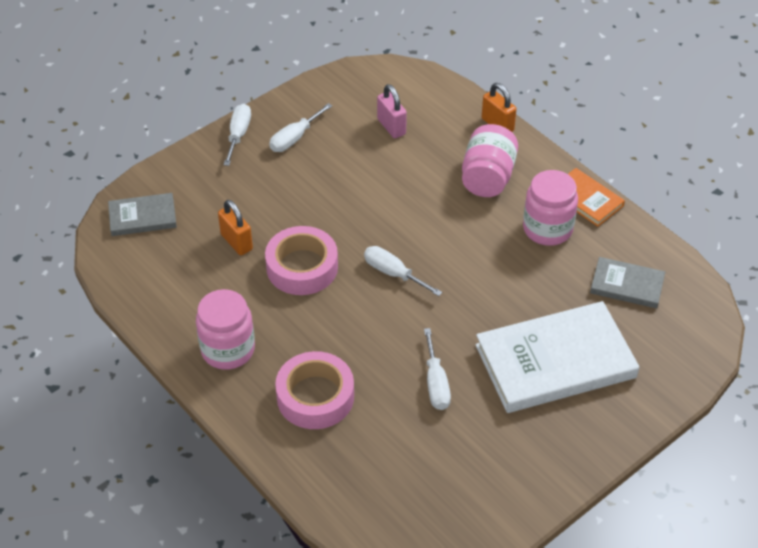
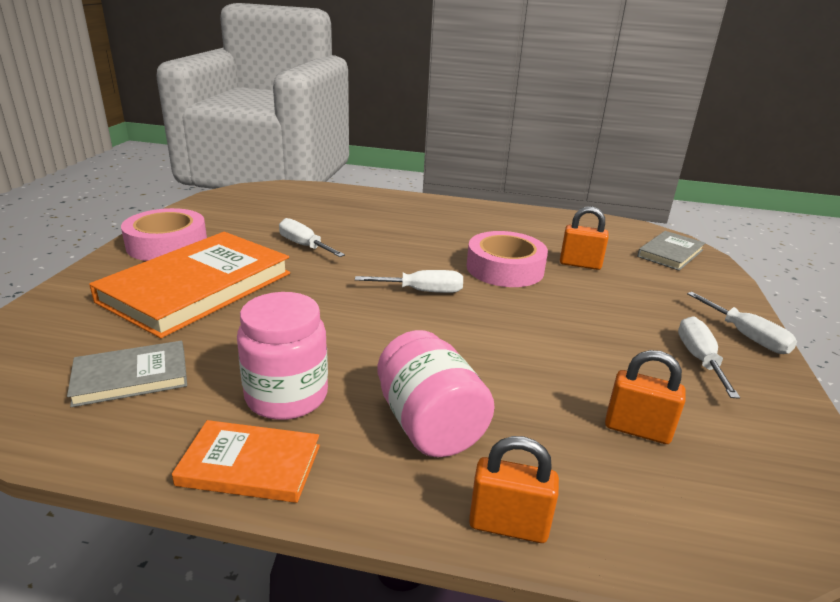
camera: 140 degrees right, 20 degrees down
(228, 350) = (480, 218): pink jar -> none
(315, 396) = (389, 217): pink tape -> pink tape (167, 244)
(391, 127) = (637, 430): pink padlock -> orange padlock
(555, 361) = (197, 287): white book -> orange book

